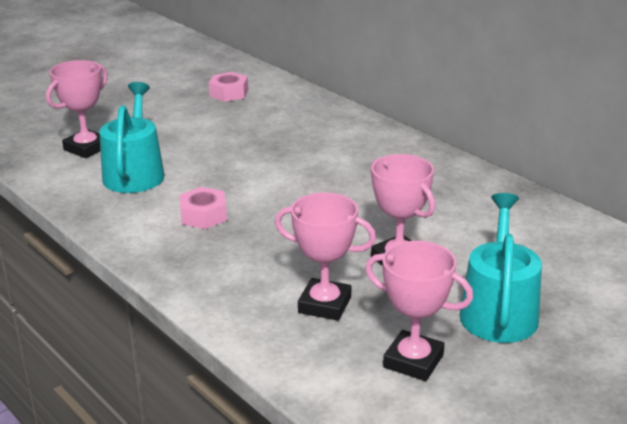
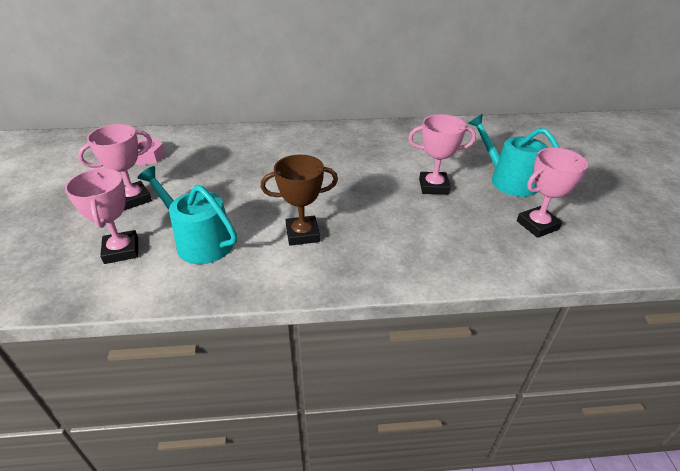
camera: 55 degrees left, 10 degrees up
(203, 215) = (302, 234): pink nut -> brown trophy
(324, 305) = (458, 231): pink trophy -> pink trophy (134, 199)

